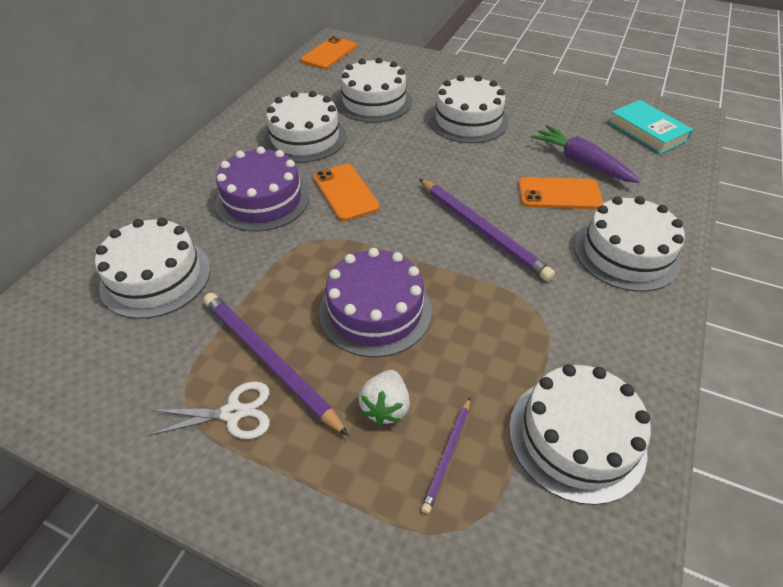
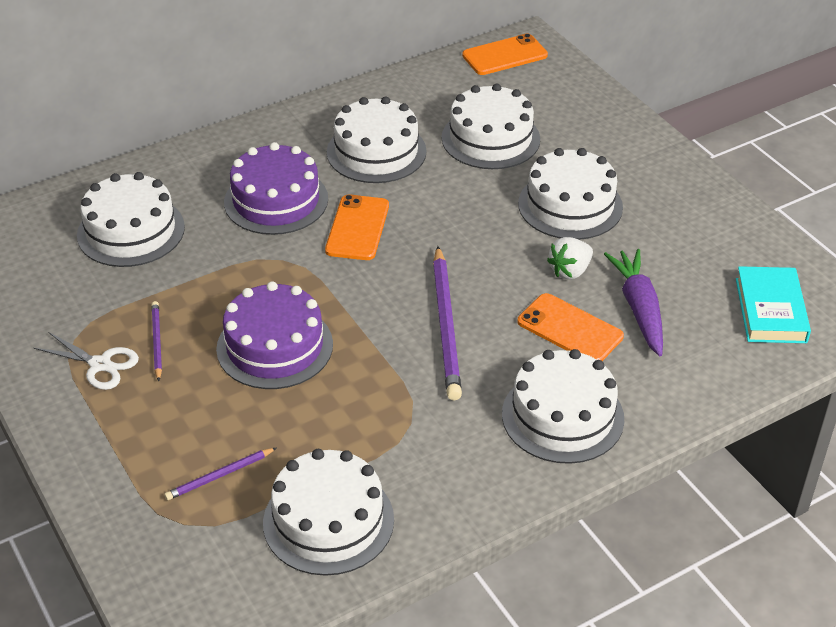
camera: 35 degrees right, 5 degrees down
(269, 361) = (157, 342): purple pencil -> purple pencil, size x0.51
(385, 407) = (209, 420): white strawberry -> white strawberry (570, 271)

